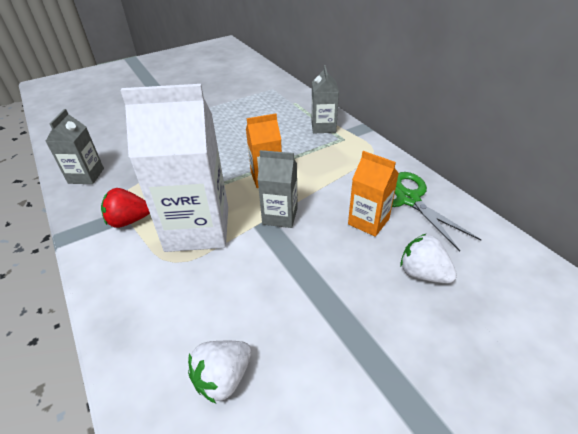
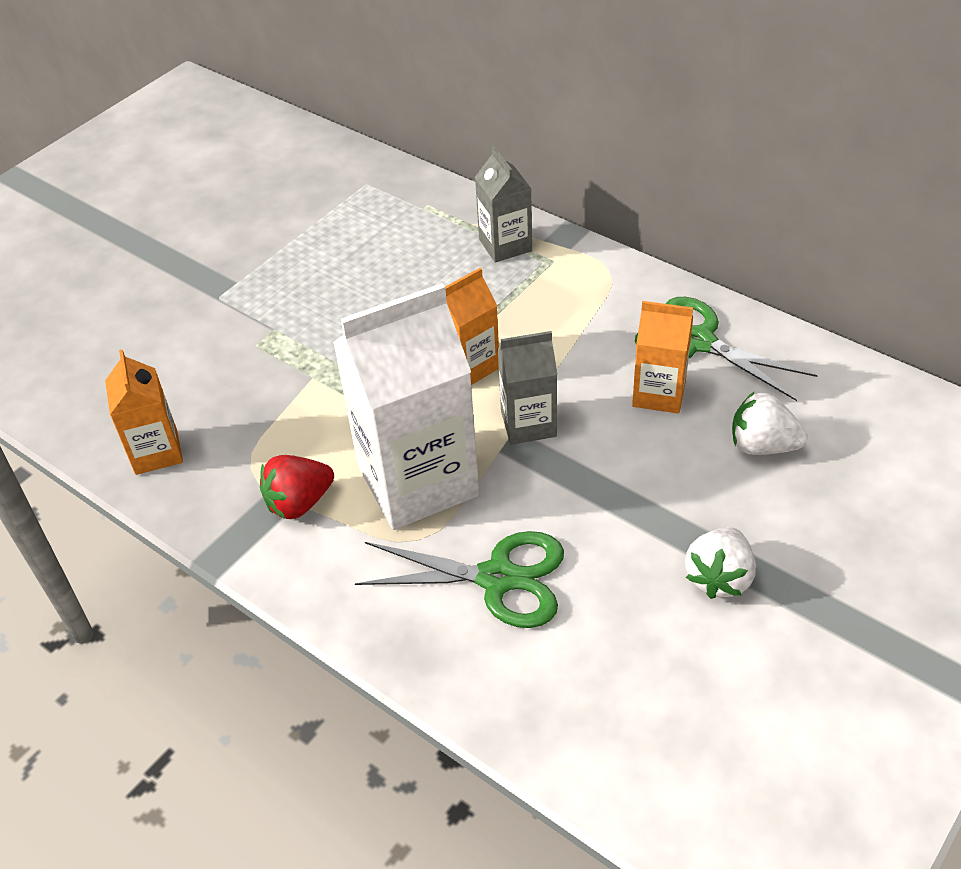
camera: 20 degrees left, 5 degrees up
(86, 176) = (156, 452): grey carton -> orange carton
(201, 302) = (497, 578): none -> green scissors
(223, 378) = (586, 652): white strawberry -> white strawberry (719, 577)

